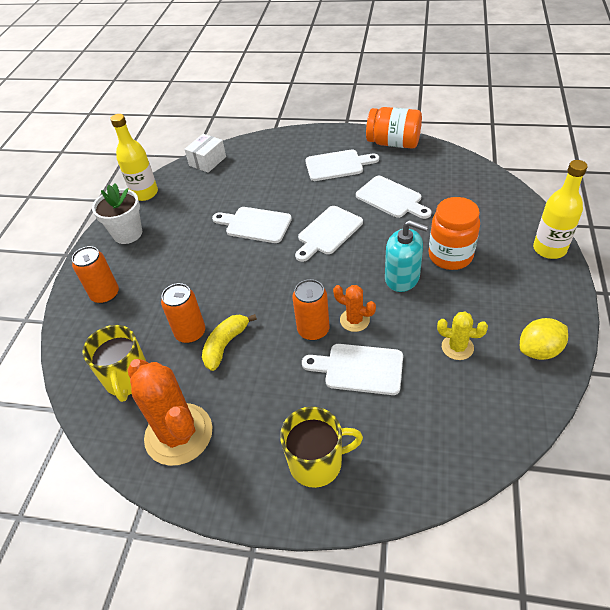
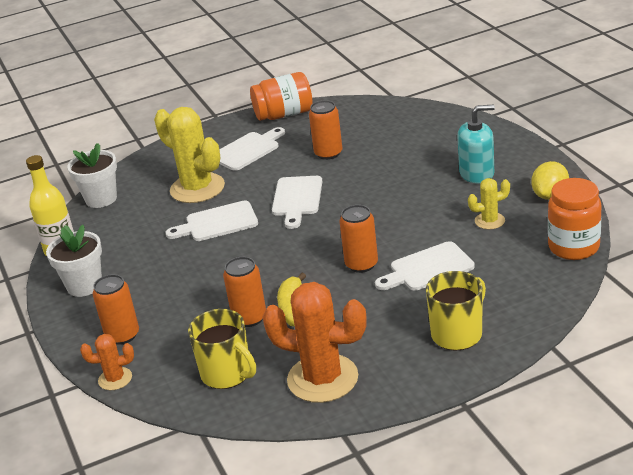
camera: 35 degrees left, 15 degrees down
(207, 161) = (101, 199): white box -> white flower pot
(272, 184) = (197, 188): none -> yellow cactus
(354, 320) = (389, 243): orange cactus -> orange cactus (115, 379)
(391, 198) = (328, 153): white cutting board -> orange can
(402, 277) = (398, 200): turquoise soap dispenser -> turquoise soap dispenser (477, 173)
(450, 256) = (423, 170): orange jar -> orange jar (573, 247)
(549, 249) = (496, 134): yellow bottle -> none

